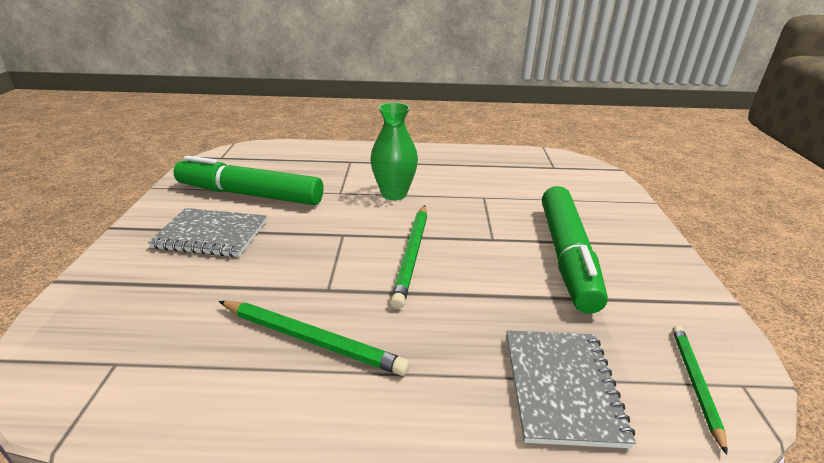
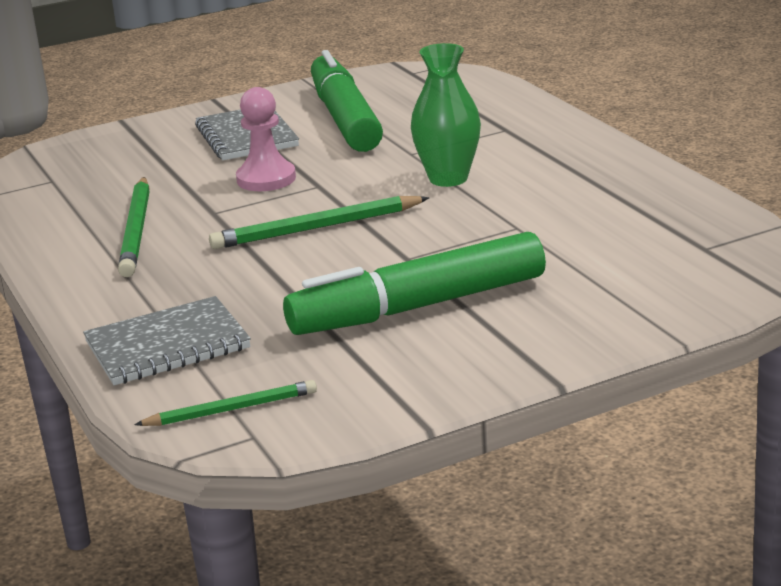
camera: 65 degrees right, 5 degrees down
(301, 249) = (266, 179): none -> pink pawn

